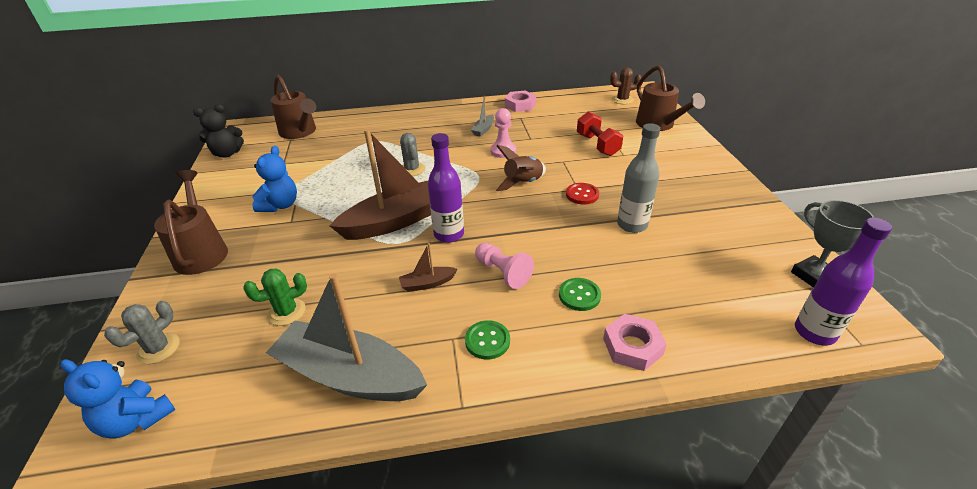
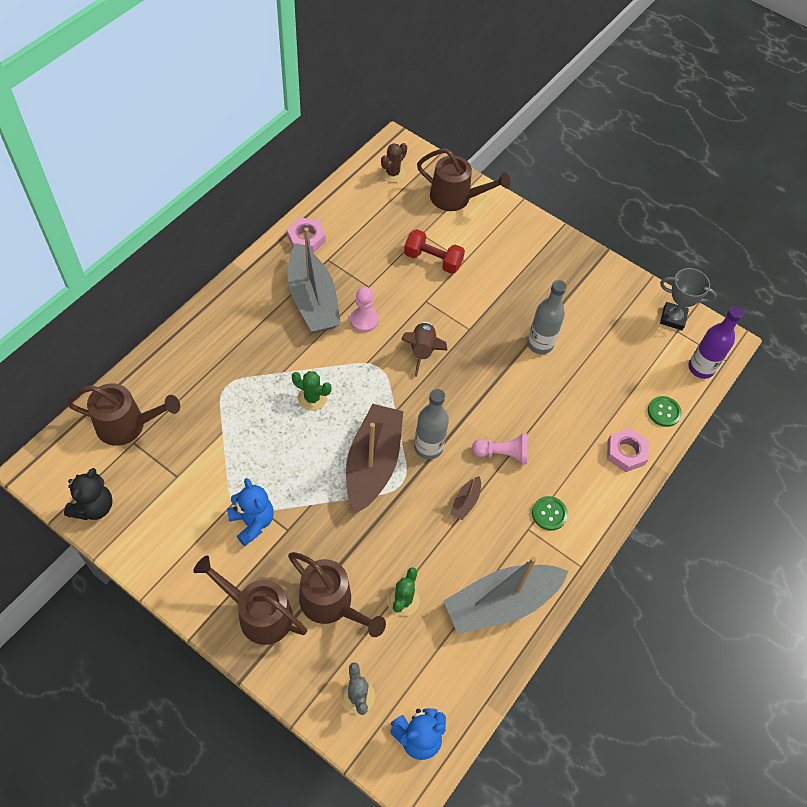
camera: 50 degrees left, 20 degrees up
(244, 278) = (332, 604): none -> brown watering can
(412, 169) = (312, 398): grey cactus -> green cactus
(449, 234) = (428, 447): purple bottle -> grey bottle
(483, 129) = (313, 300): grey boat -> grey boat, size x2.37
(579, 295) = (565, 436): green button -> green button (664, 412)
(582, 195) = (478, 334): red button -> none

